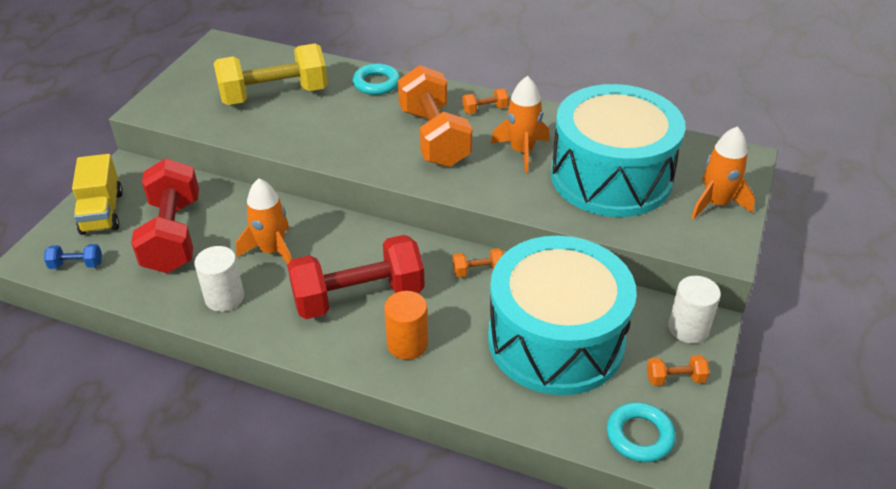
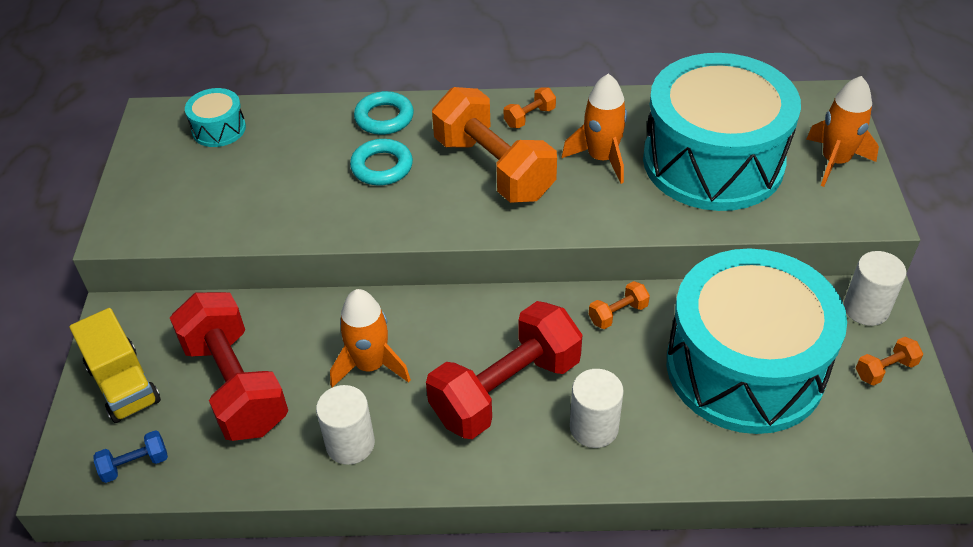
camera: 20 degrees left, 5 degrees up
(257, 62) = (219, 129): none -> turquoise drum
(274, 95) = (269, 167): yellow dumbbell -> none
(407, 344) = (594, 427): orange cylinder -> white cylinder
(639, 436) = (888, 446): turquoise ring -> turquoise ring (382, 167)

